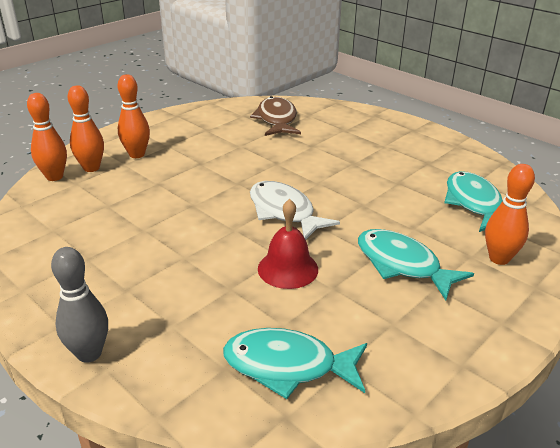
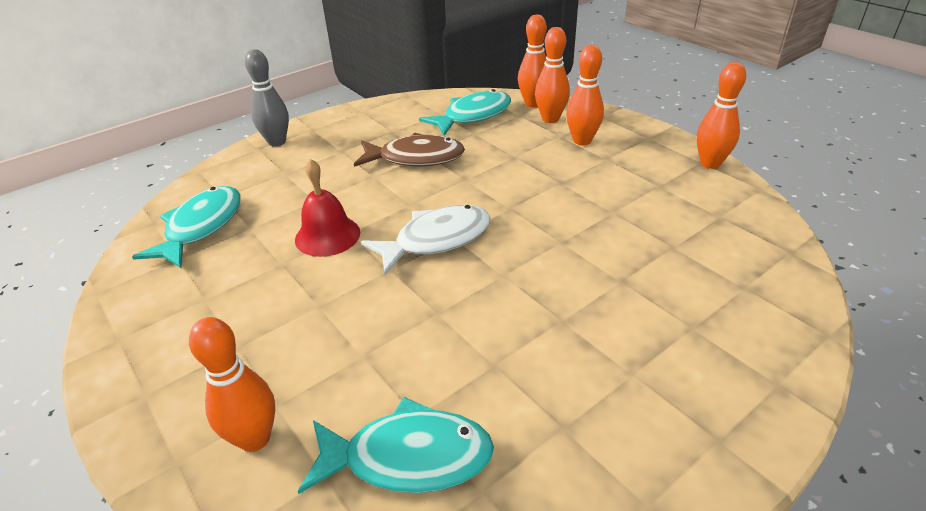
camera: 100 degrees right, 5 degrees up
(180, 113) = (710, 163): none -> orange bowling pin
(276, 120) = (713, 249): brown fish -> brown fish (416, 158)
(402, 264) = (292, 326): turquoise fish -> turquoise fish (473, 116)

